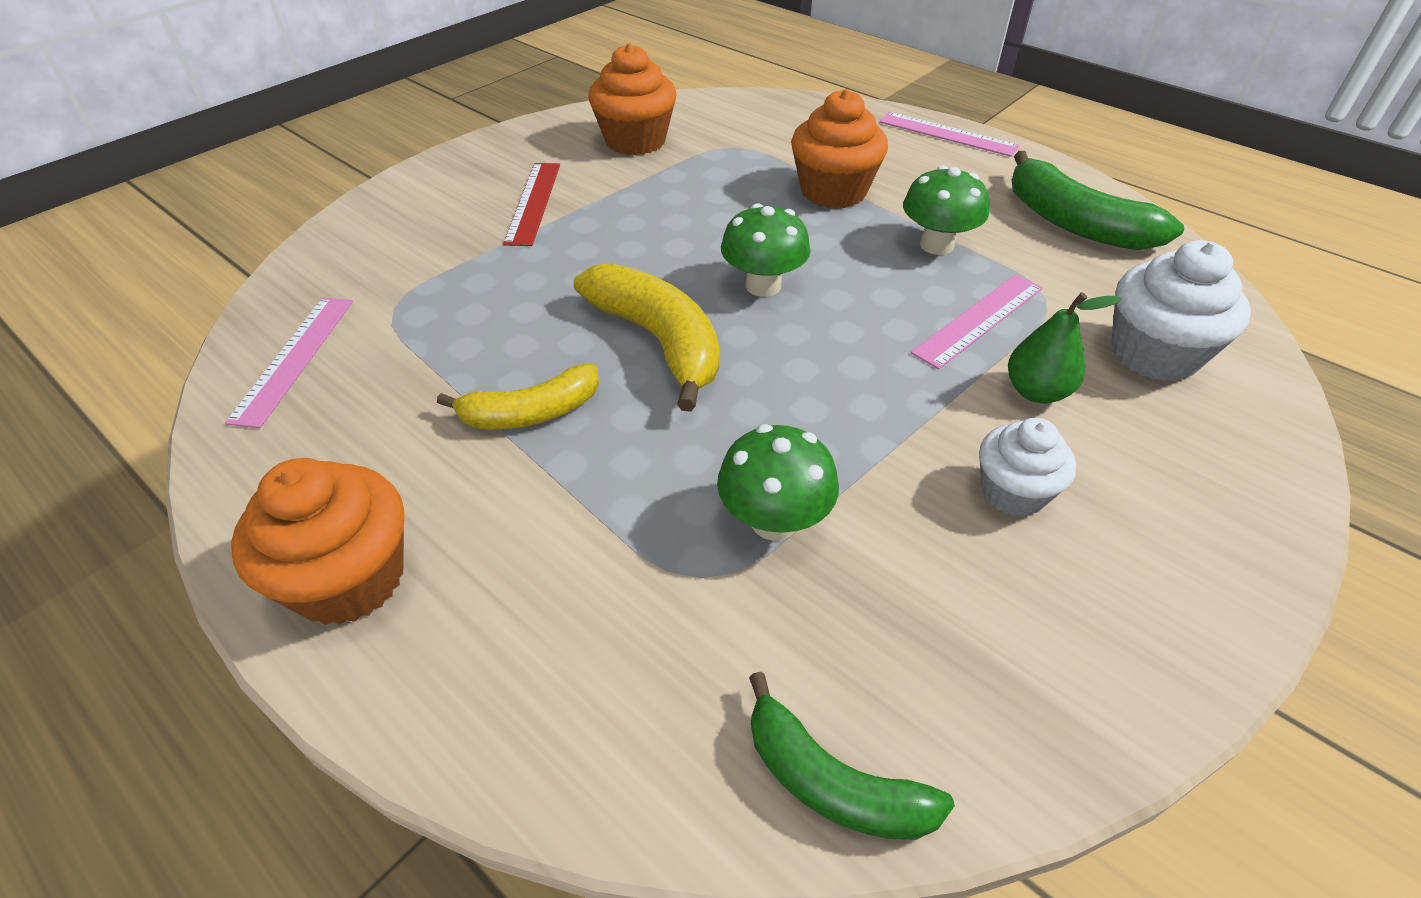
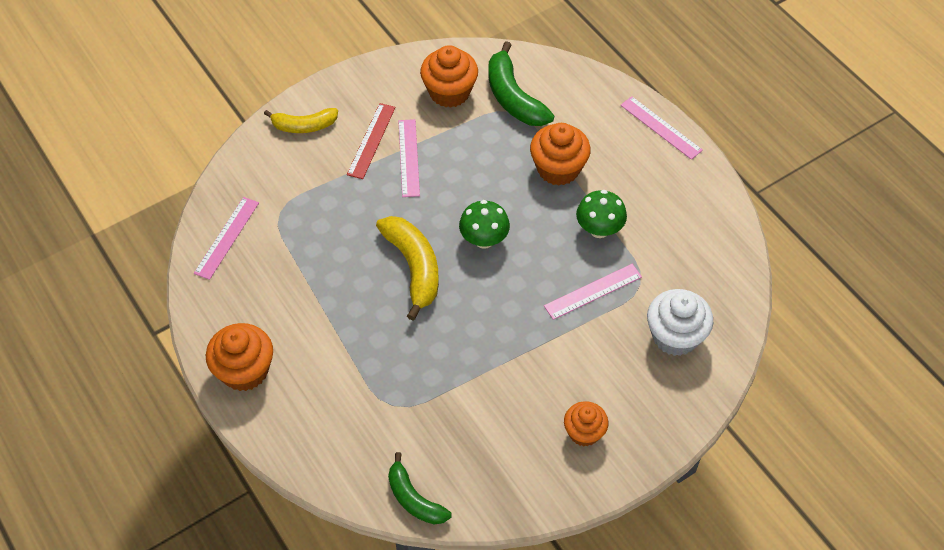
camera: 15 degrees right, 10 degrees up
(531, 413) = (338, 300): yellow banana -> yellow banana (304, 126)
(599, 212) = (409, 157): none -> pink ruler
(774, 521) = (434, 386): green mushroom -> none
(1013, 492) = (551, 398): white cupcake -> none
(1036, 391) = (596, 345): green pear -> none
(1074, 223) = (694, 229): green banana -> green banana (513, 97)
(1114, 539) = (584, 432): none -> orange cupcake

